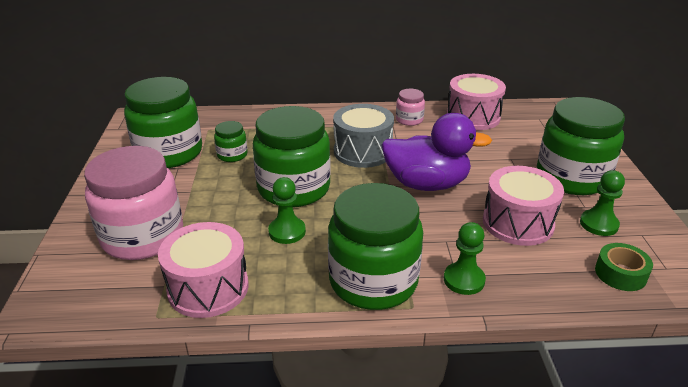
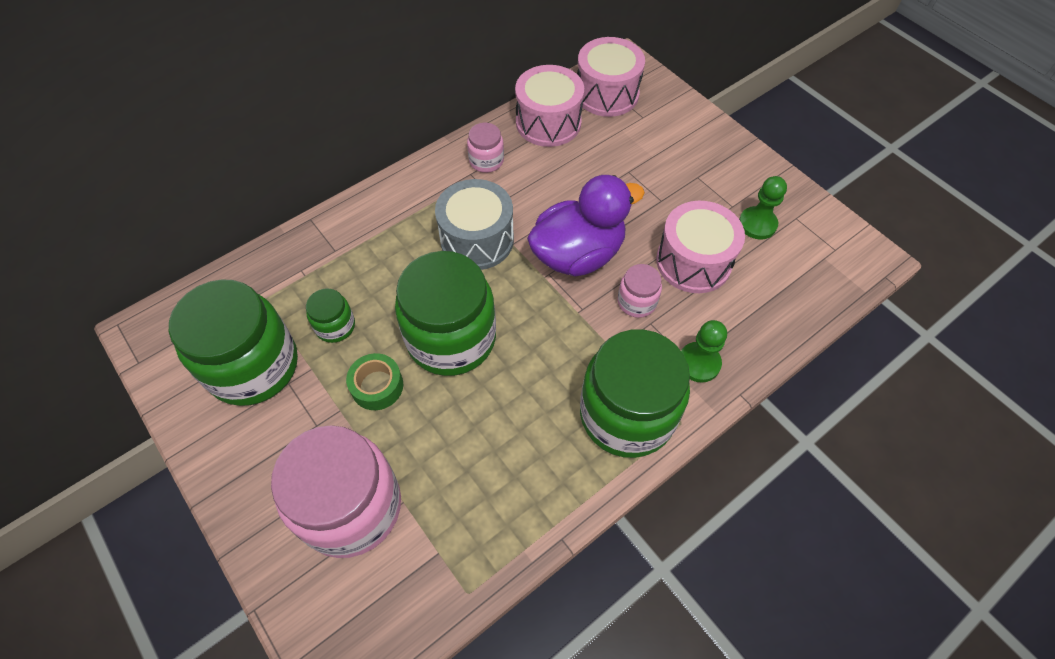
camera: 35 degrees left, 25 degrees up
(208, 288) = (485, 525): pink drum -> pink drum (607, 94)
(287, 232) = (497, 403): green pawn -> none
(447, 225) = (636, 302): none -> pink jar
(571, 177) = (698, 171): green jar -> none
(620, 273) = (808, 277): green tape -> green tape (377, 386)

